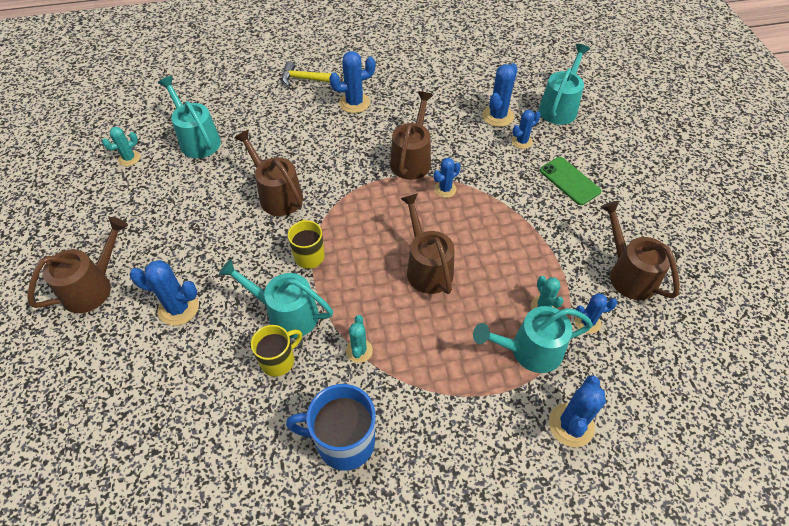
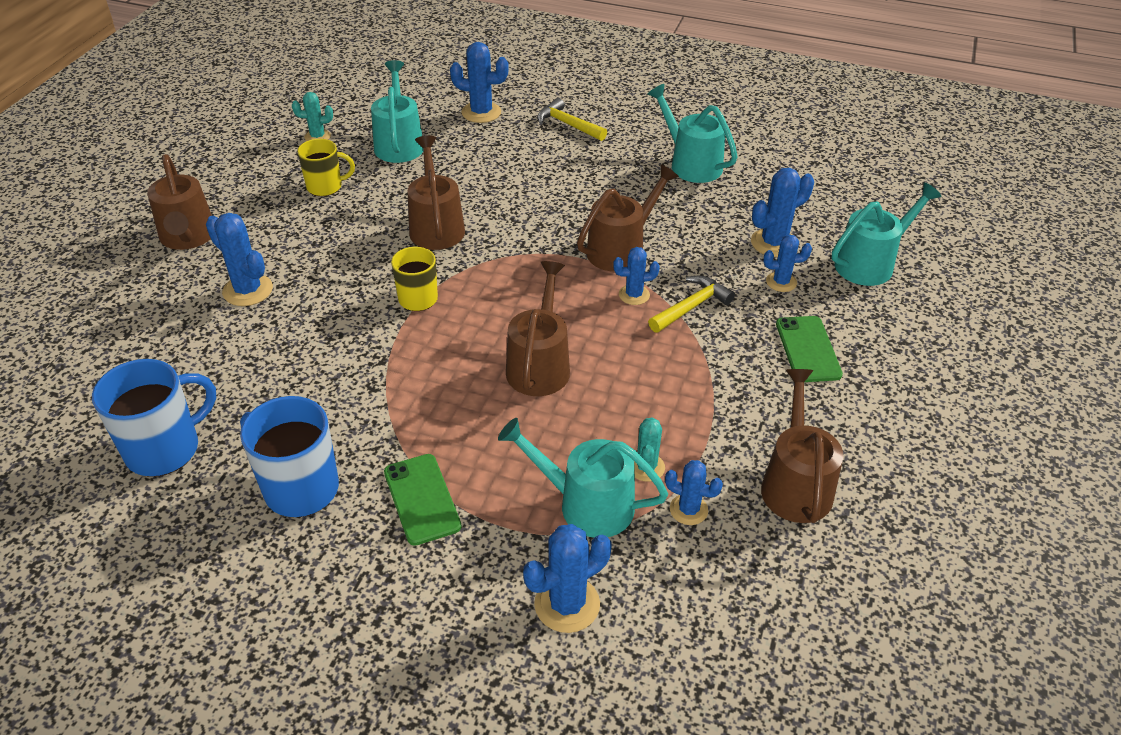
camera: 30 degrees right, 10 degrees down
(93, 287) = (188, 238): brown watering can -> brown watering can turned 90 degrees clockwise
(221, 467) = (165, 449): none -> blue mug
(278, 360) = (301, 381): yellow mug -> yellow mug (325, 187)
(286, 313) = (347, 341): turquoise watering can -> turquoise watering can (690, 163)
(354, 103) = (603, 167): blue cactus -> blue cactus (481, 112)
(359, 350) = (391, 411): turquoise cactus -> none
(430, 403) = (422, 499): none -> green phone
(485, 182) = (691, 306): none -> yellow hammer

